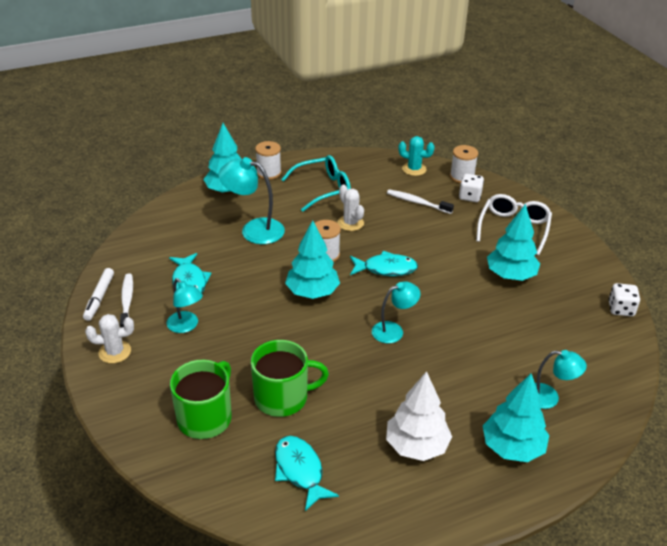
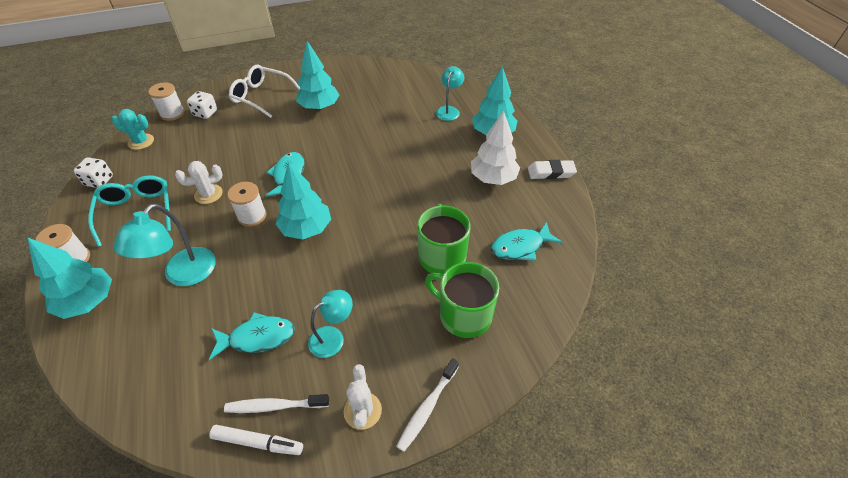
camera: 85 degrees left, 10 degrees up
(393, 330) = (369, 178): turquoise lamp -> none
(414, 169) = (141, 142): turquoise cactus -> turquoise cactus turned 75 degrees clockwise
(417, 202) = (197, 145): white toothbrush -> white toothbrush (427, 408)
(442, 514) = (551, 172): none -> white eraser
(621, 309) = (369, 65): white dice -> white dice (99, 181)

